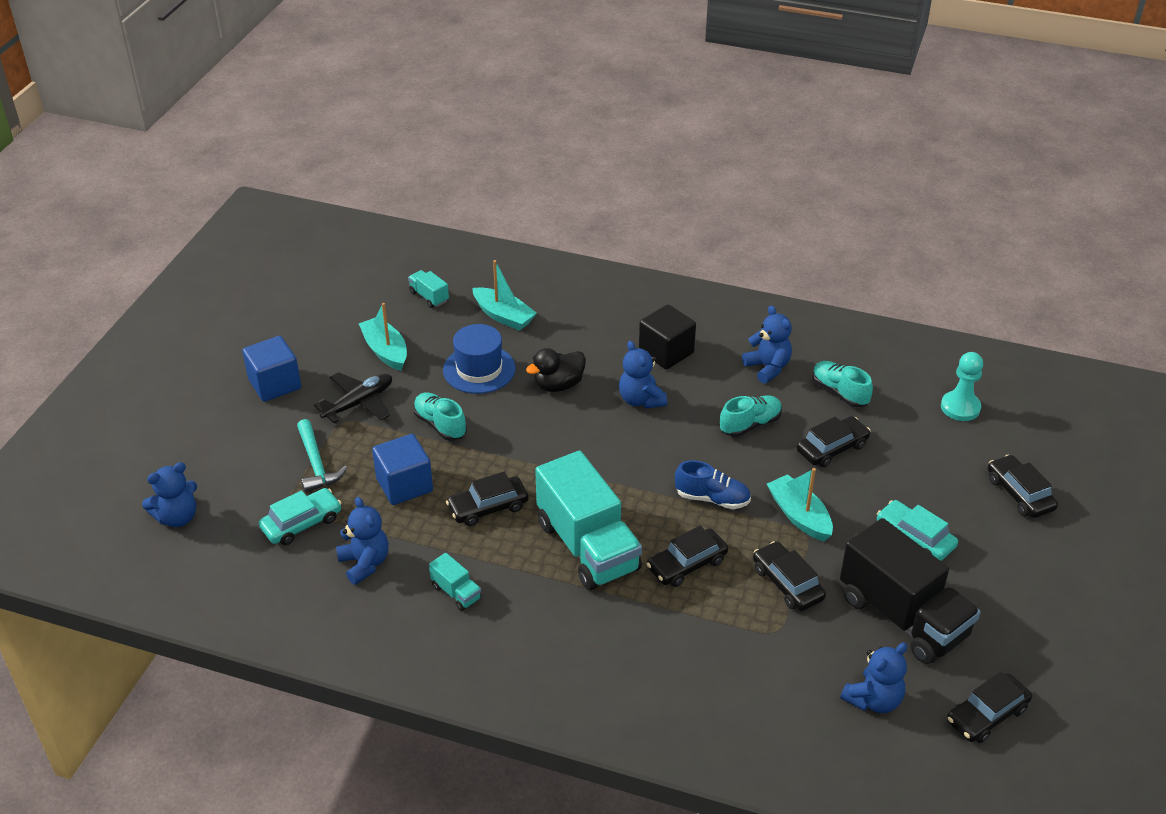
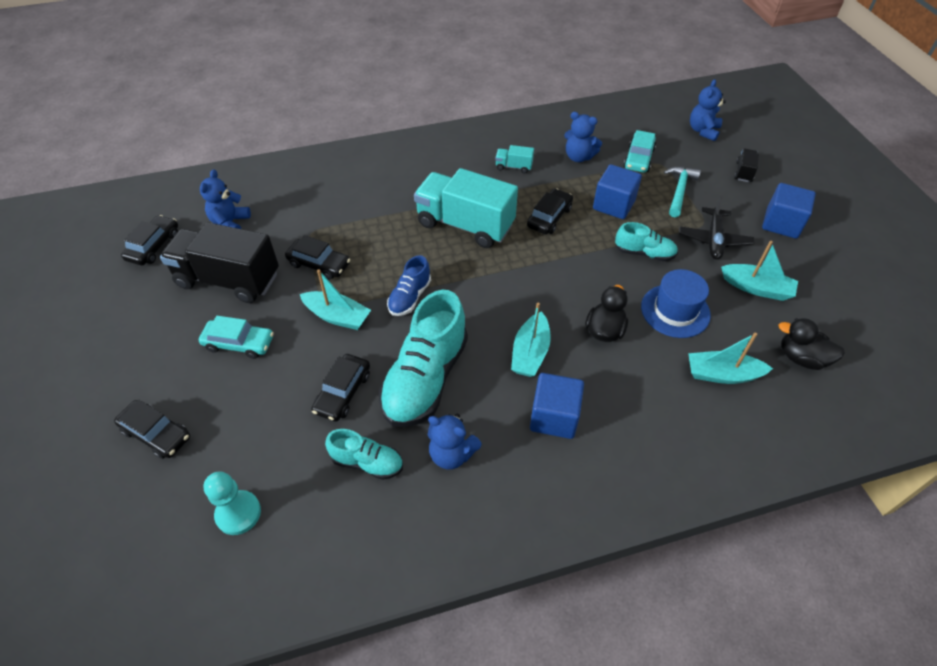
camera: 145 degrees right, 10 degrees up
(220, 447) = (743, 172): none -> black truck
(316, 464) = (679, 191): turquoise hammer -> turquoise hammer turned 75 degrees clockwise
(429, 297) = (801, 358): turquoise truck -> black duck
(641, 400) = (530, 353): blue teddy bear -> turquoise boat
(666, 352) = (554, 417): black cube -> blue cube
(687, 564) = (394, 244): black car -> none
(712, 499) = (410, 297): blue shoe -> blue shoe turned 45 degrees counterclockwise
(750, 424) = (425, 378): turquoise shoe -> turquoise shoe, size x1.92

